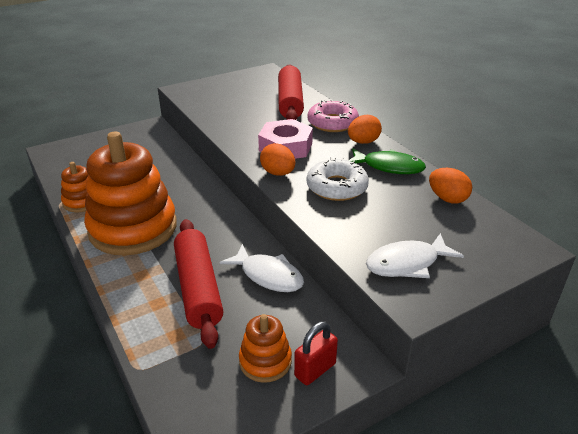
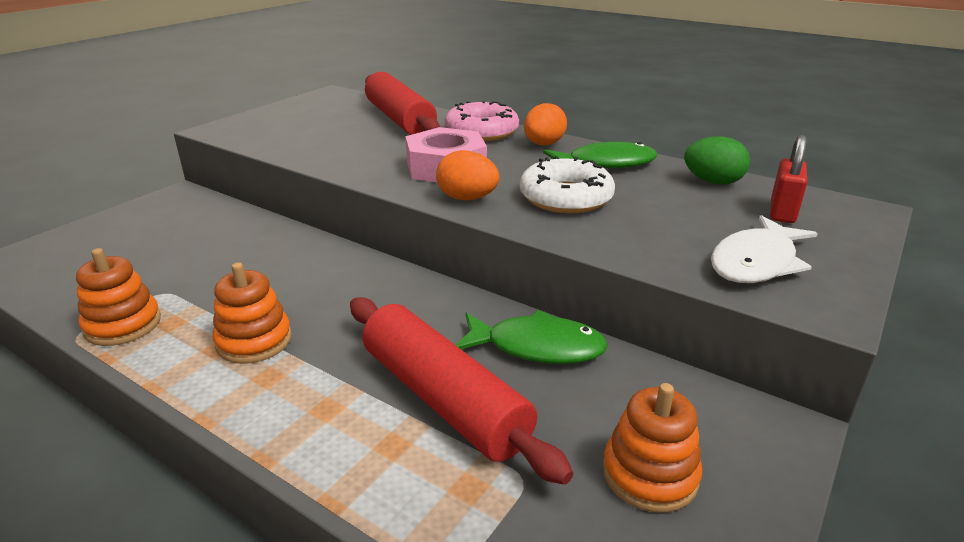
camera: 25 degrees left, 5 degrees down
(133, 228) = (254, 341): orange stacking toy -> orange stacking toy, size x0.46
(268, 275) = (537, 347): white fish -> green fish
(315, 370) = (731, 459): red padlock -> red padlock (782, 212)
(447, 199) = (712, 182): orange egg -> green egg

